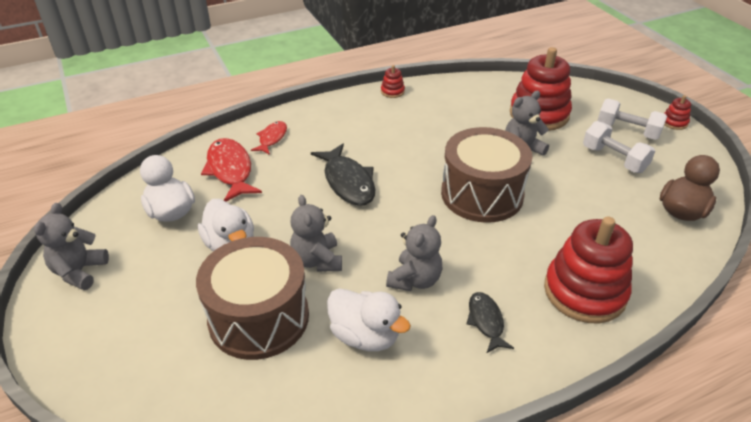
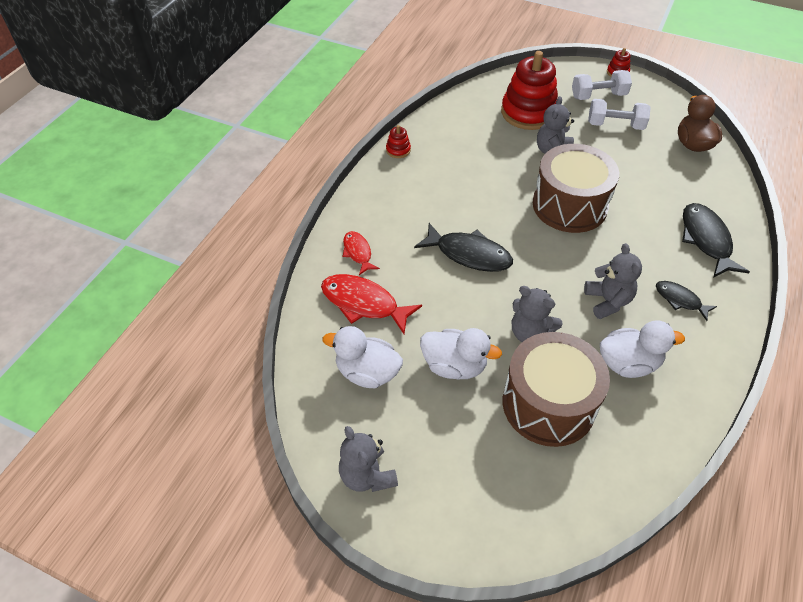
camera: 40 degrees left, 10 degrees up
(584, 292) = (706, 240): red stacking toy -> black fish

